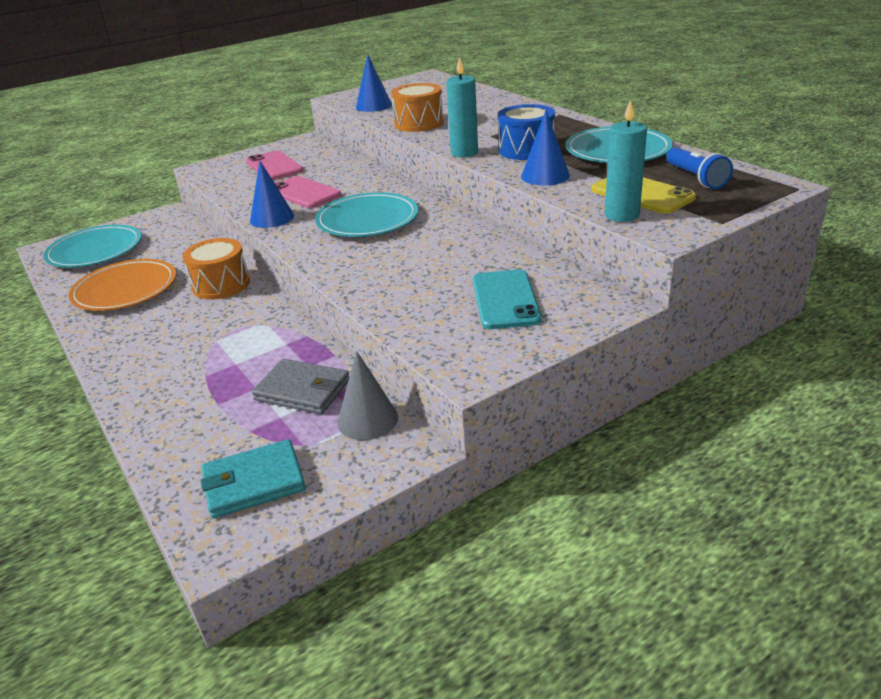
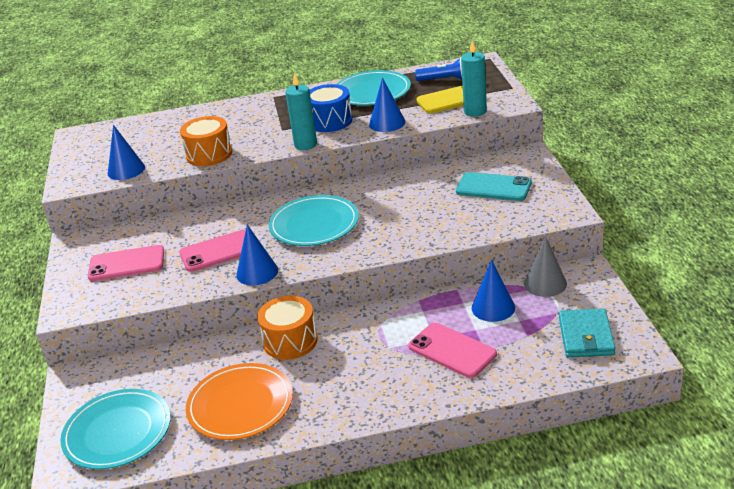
camera: 65 degrees left, 0 degrees up
(213, 381) = (452, 350): none -> pink phone
(303, 390) = (493, 307): grey wallet -> blue cone

